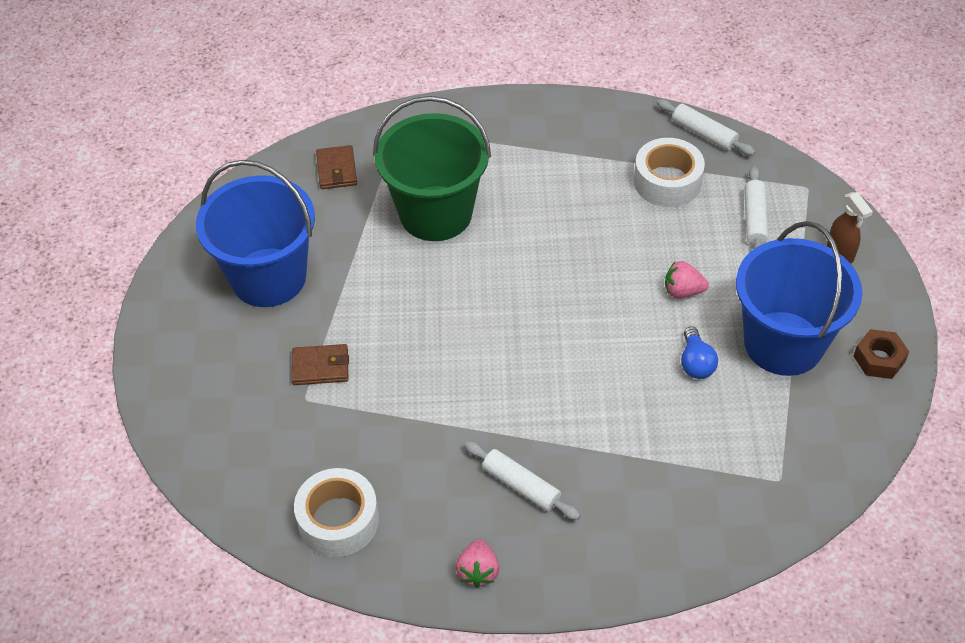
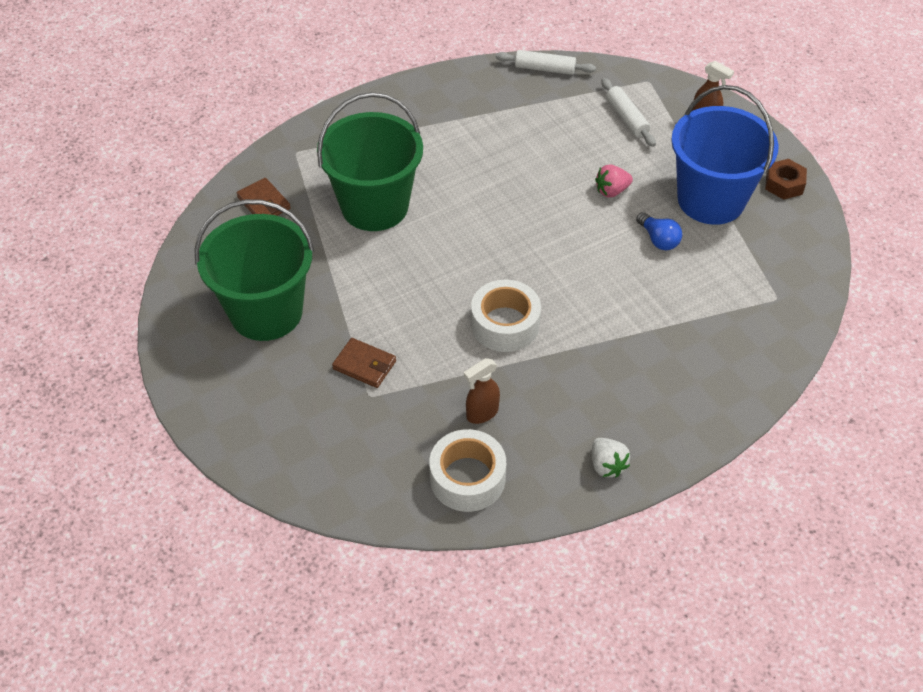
camera: 30 degrees left, 0 degrees up
(268, 277) = (266, 312): blue bucket -> green bucket
(320, 367) = (364, 365): brown wallet -> brown wallet turned 60 degrees clockwise
(395, 463) = (482, 413): none -> brown spray bottle
(478, 571) = (607, 465): pink strawberry -> white strawberry
(521, 486) = (593, 386): white rolling pin -> none
(667, 182) = (542, 114): white tape -> white tape (505, 324)

